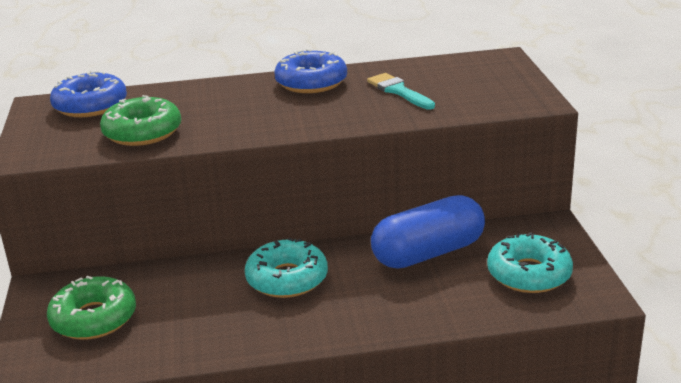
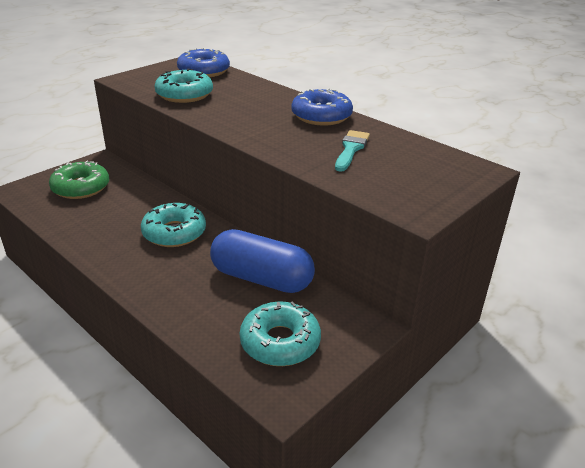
camera: 50 degrees right, 5 degrees up
(142, 132) = (184, 95): green donut -> turquoise donut

